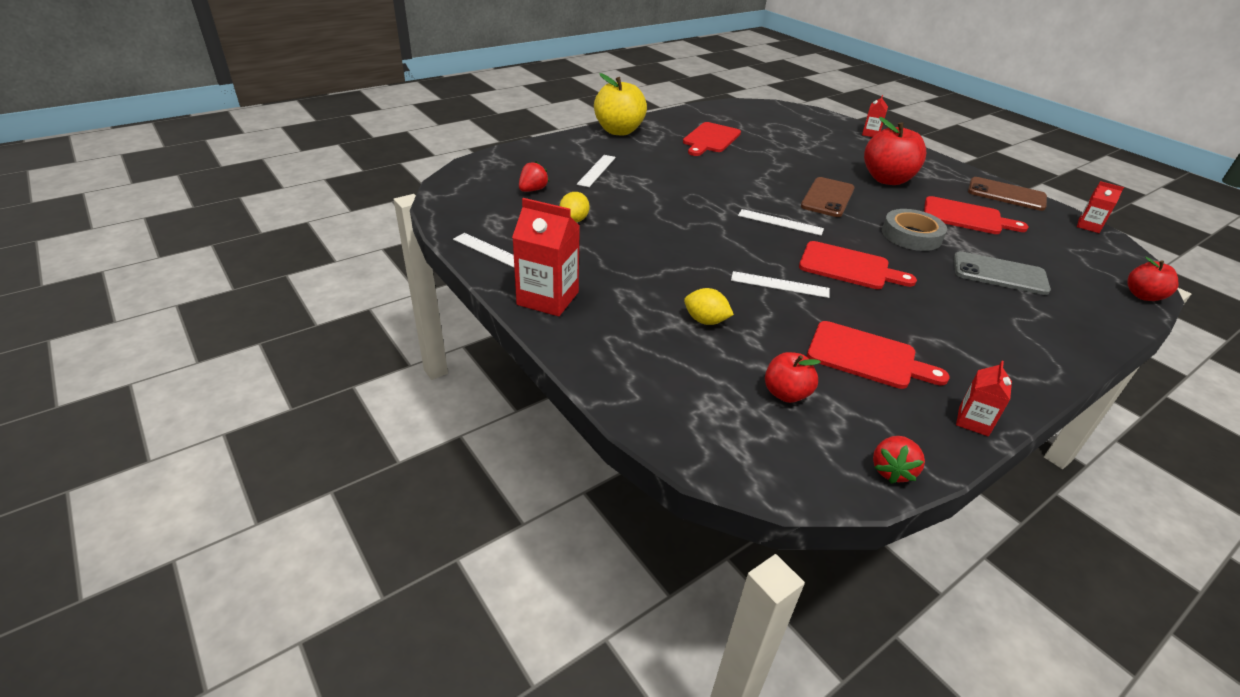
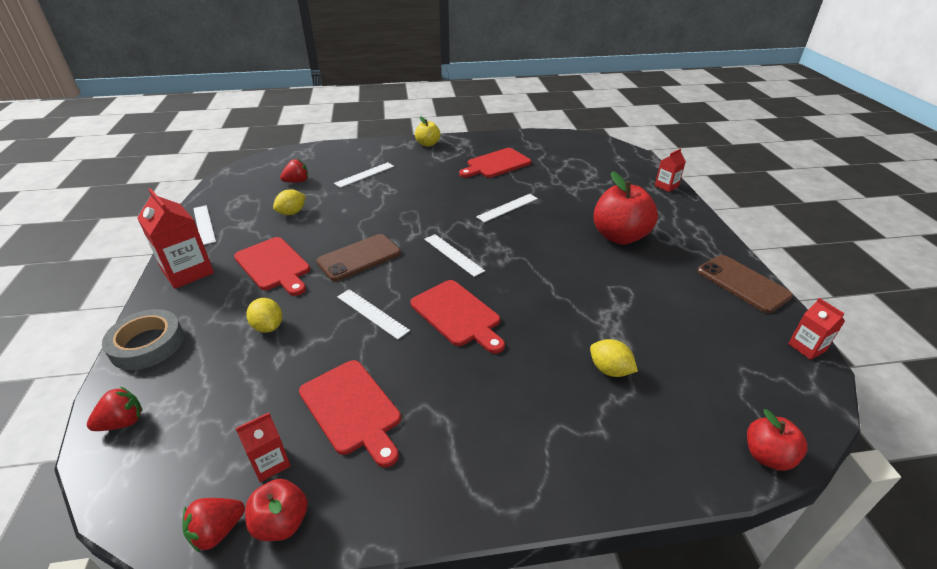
camera: 30 degrees right, 0 degrees up
(619, 131) = (428, 144): yellow apple -> yellow apple, size x0.55
(692, 434) = (123, 422): none -> red strawberry
(771, 174) = (507, 207): none -> white ruler
(786, 394) = (237, 417): red apple -> red apple (281, 522)
(827, 197) = (531, 241): brown phone -> brown phone (359, 257)
(911, 235) = (566, 300): grey tape -> grey tape (147, 344)
(966, 217) = (656, 296): red cutting board -> red cutting board (274, 265)
(973, 421) = (358, 518): red carton -> red carton (270, 463)
(999, 274) = (610, 370): grey phone -> yellow lemon

